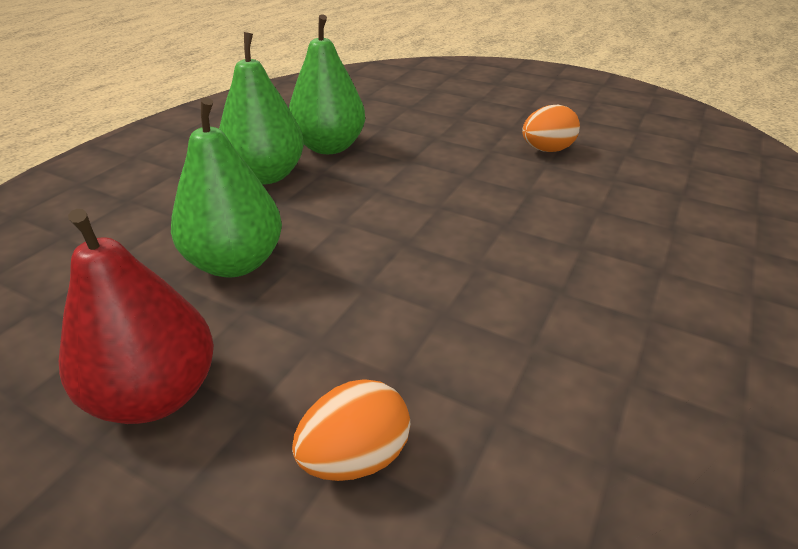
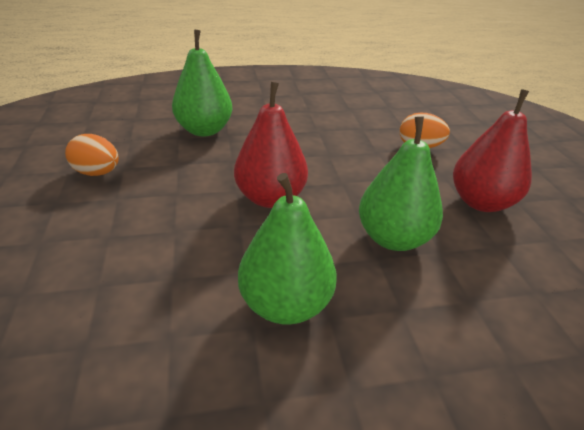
camera: 130 degrees left, 0 degrees up
(329, 147) = (188, 297): green pear -> green pear (204, 130)
(398, 220) = (270, 198): none -> red pear

